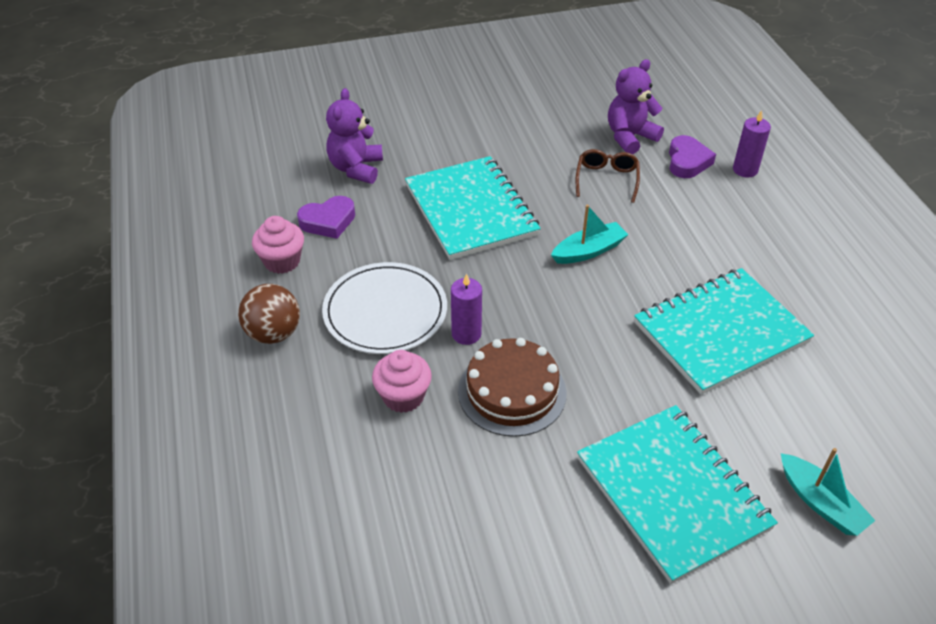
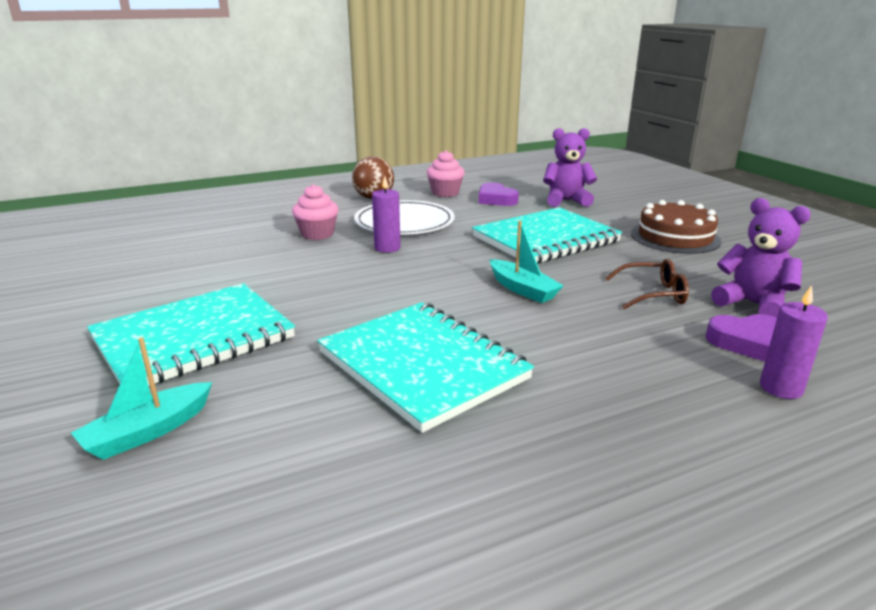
camera: 80 degrees right, 20 degrees down
(512, 392) = (323, 267): brown cake -> brown cake (675, 237)

